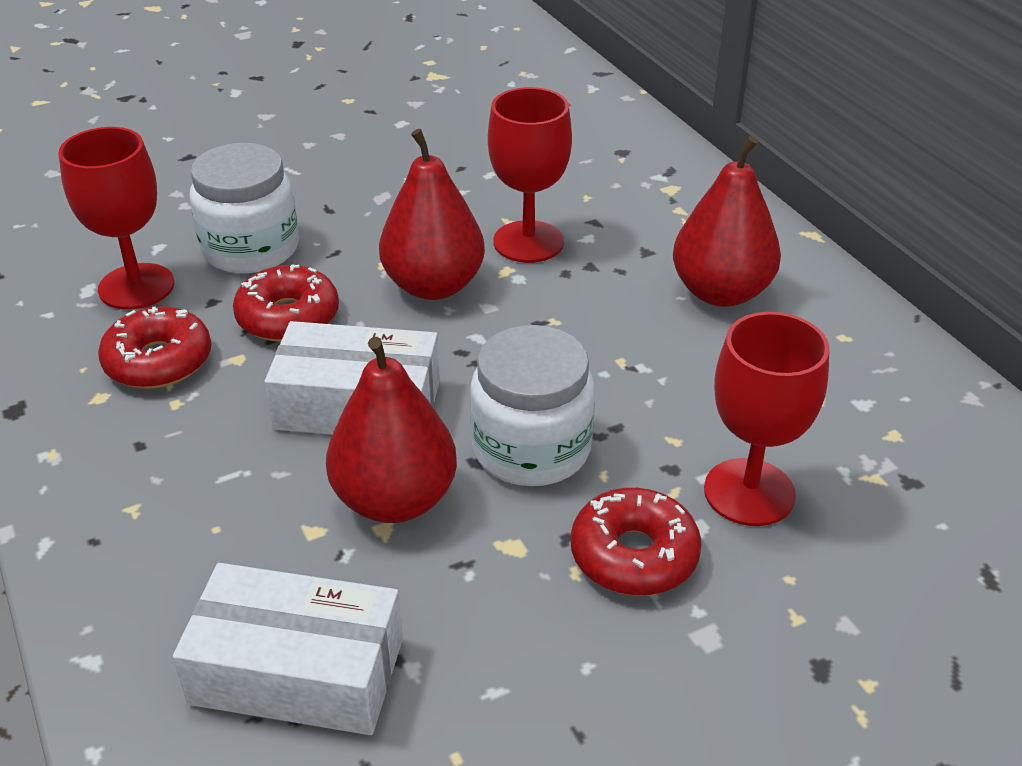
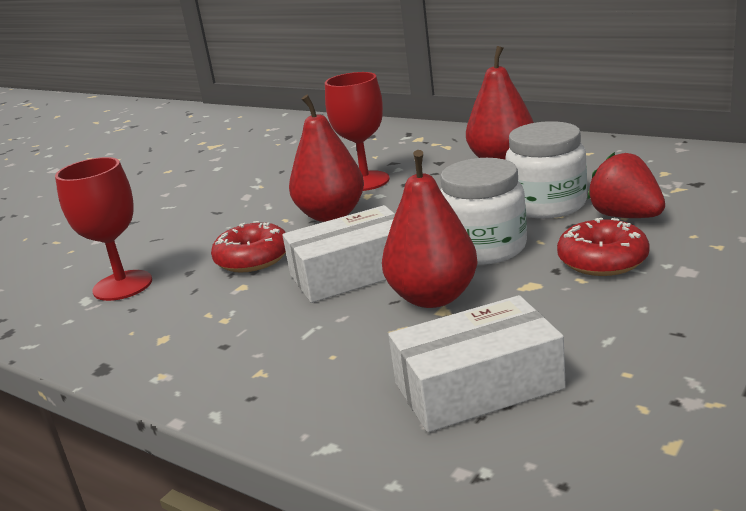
camera: 25 degrees left, 15 degrees down
(158, 361) = (186, 308): red donut -> none
(250, 249) = (185, 243): white jar -> white jar (547, 205)
(749, 492) = (626, 216): red goblet -> red strawberry

